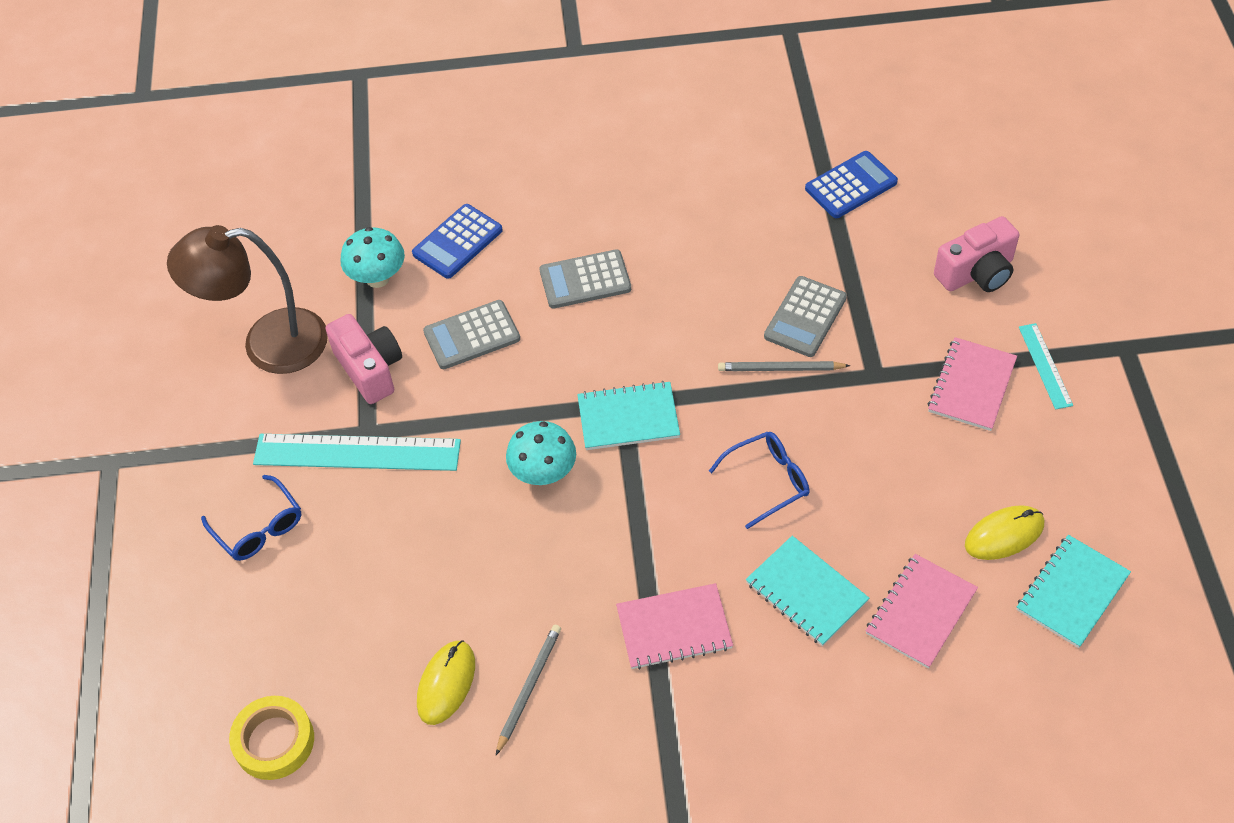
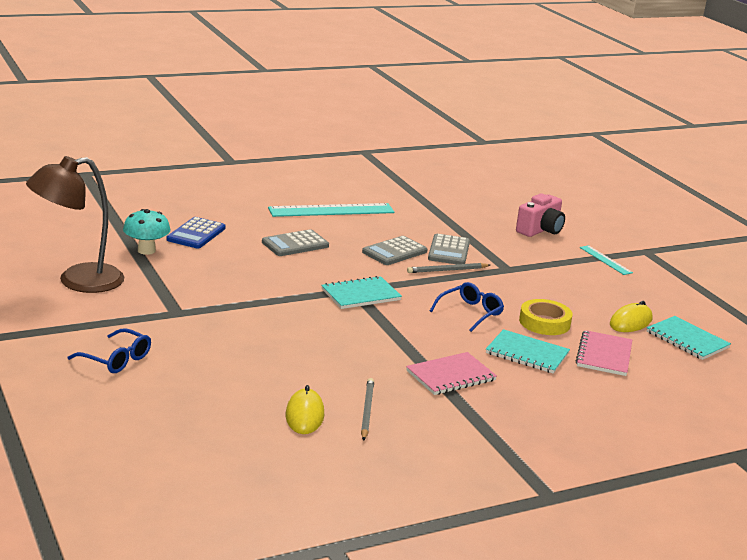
camera: 25 degrees left, 30 degrees down
(274, 741) = (186, 455): yellow tape -> yellow tape (544, 322)
(357, 452) = (174, 322): turquoise ruler -> turquoise ruler (331, 210)
(370, 369) = (163, 287): pink camera -> none
(472, 335) = (230, 269): grey calculator -> grey calculator (394, 252)
(543, 473) = (317, 321): turquoise mushroom -> none
(851, 185) = (442, 203): blue calculator -> none
(972, 386) = (568, 269): pink notebook -> none
(1072, 592) = (687, 340): turquoise notebook -> turquoise notebook turned 60 degrees counterclockwise

